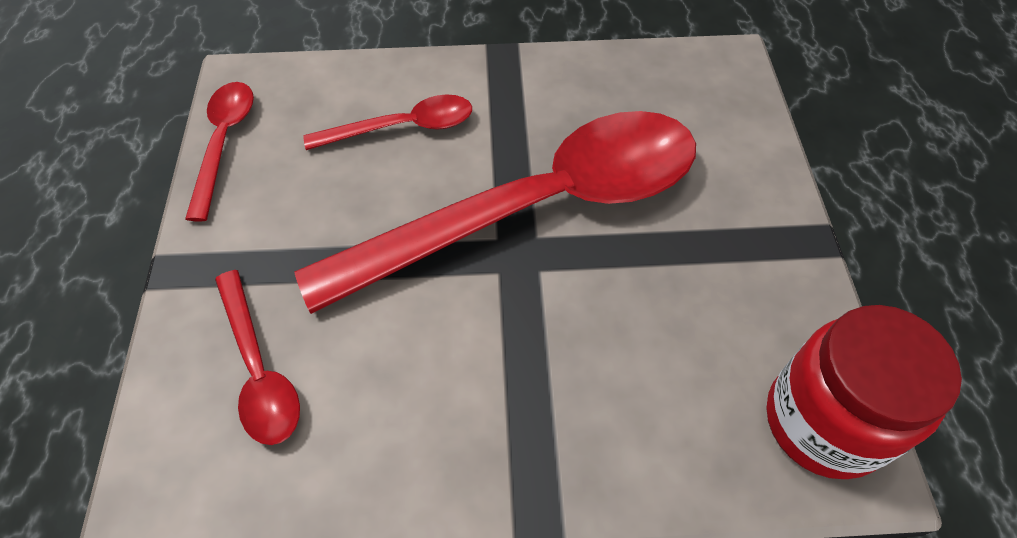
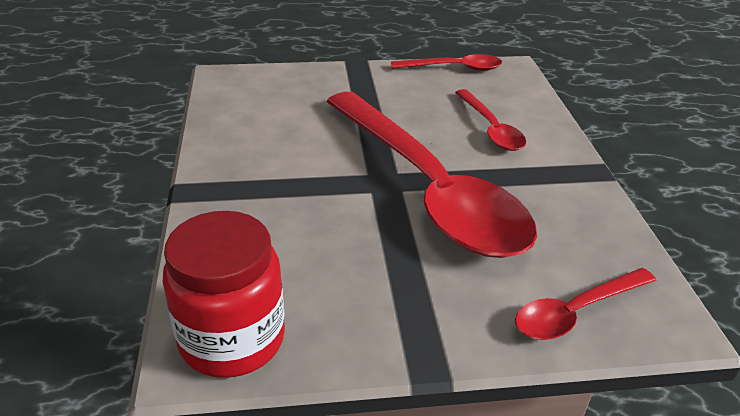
camera: 85 degrees right, 20 degrees down
(259, 369) = (294, 95): red spoon -> red spoon (576, 312)

